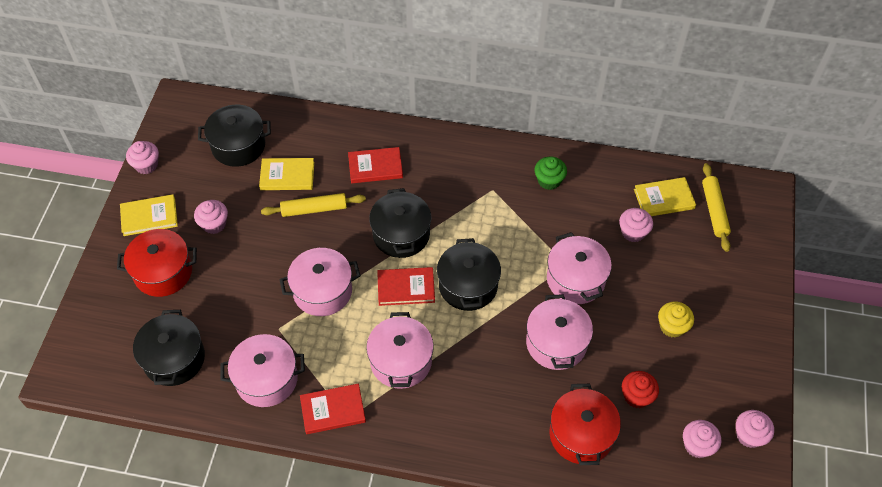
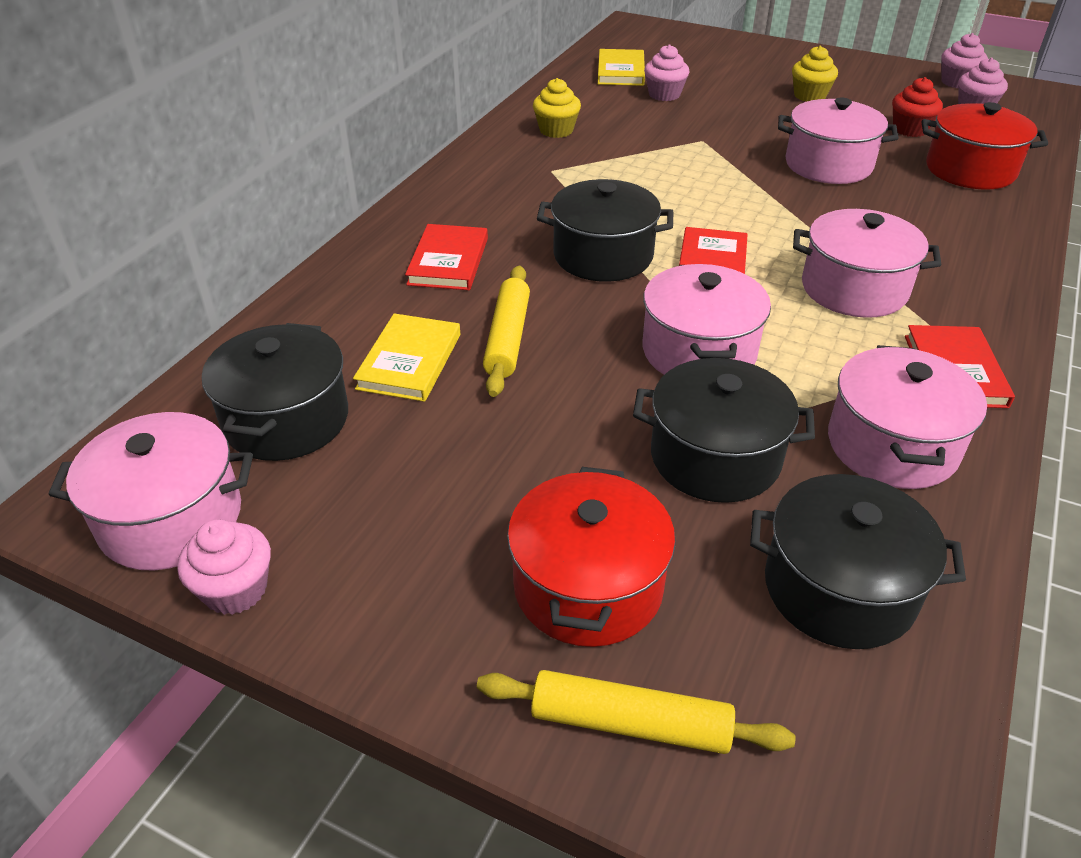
camera: 75 degrees left, 15 degrees down
(149, 217) = (406, 599): yellow book -> none
(214, 224) = (482, 481): pink cupcake -> none
(468, 285) = (720, 213): black pot -> black pot (715, 457)
(549, 180) = (556, 130): green cupcake -> yellow cupcake
(575, 279) = (728, 138): pink pot -> pink pot (171, 518)
(714, 210) = (649, 50): yellow rolling pin -> yellow rolling pin (630, 722)

